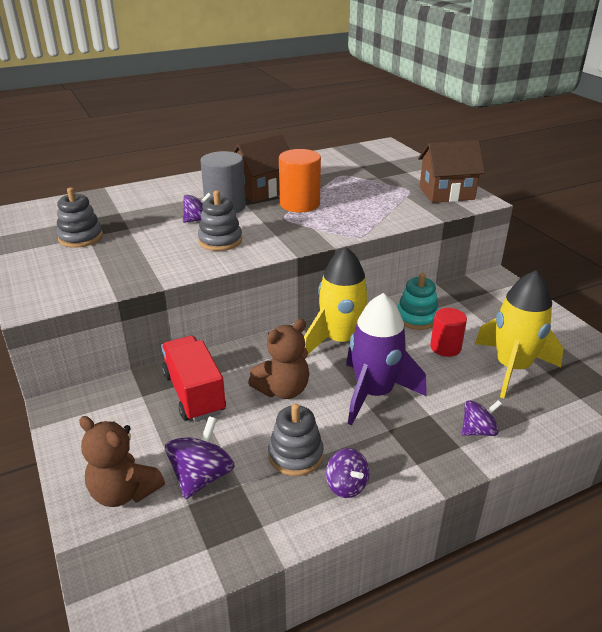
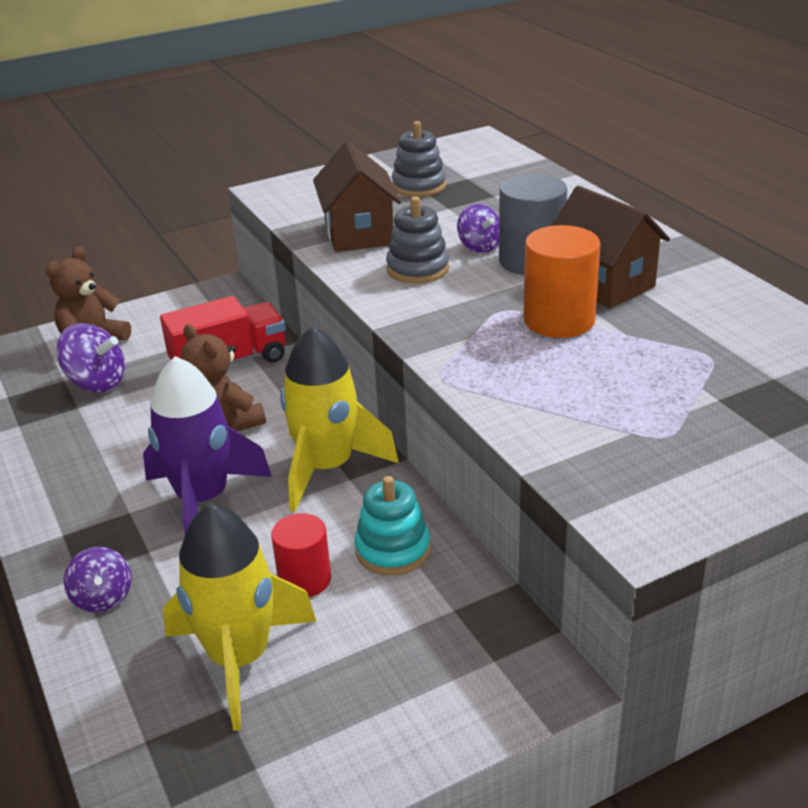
camera: 90 degrees right, 0 degrees up
(295, 455) = (108, 440): grey stacking toy -> none
(346, 485) = (49, 478): purple spinning top -> none
(446, 193) = (666, 486): brown house -> brown house (359, 233)

